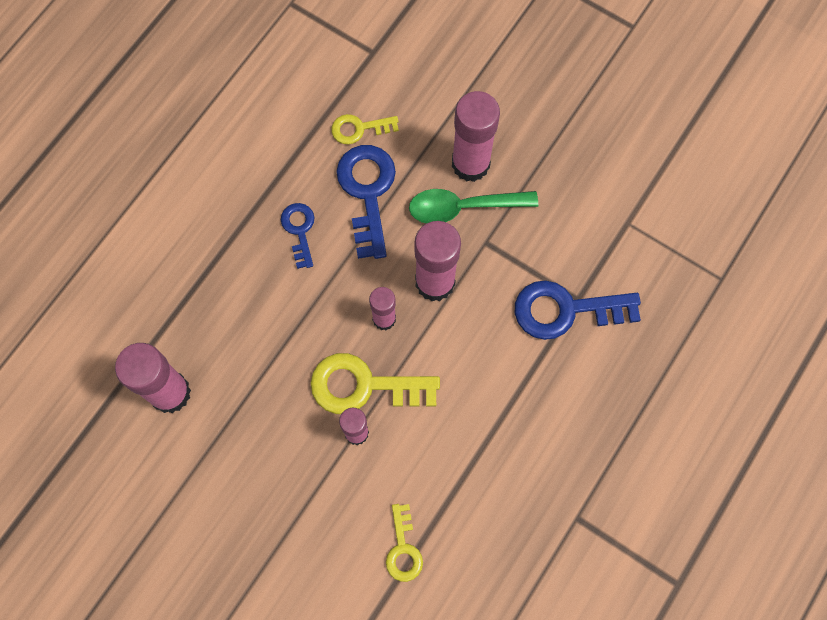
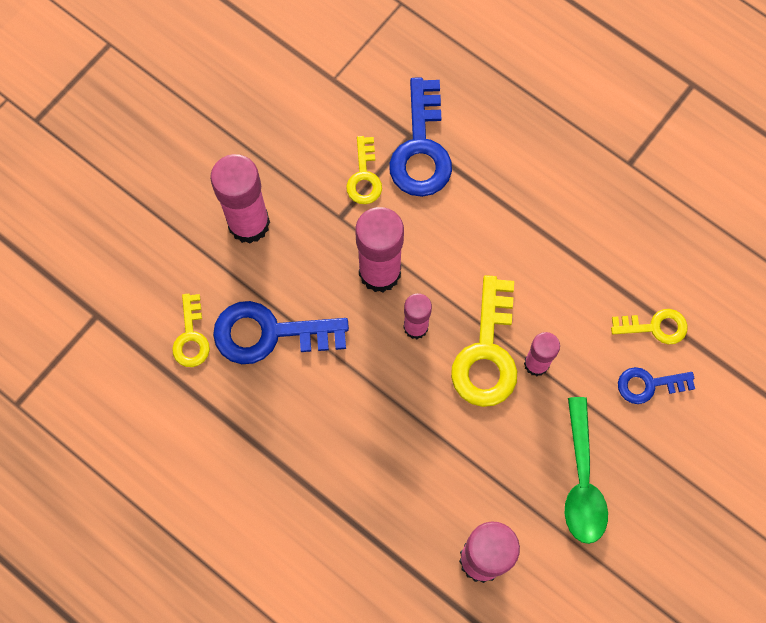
camera: 85 degrees left, 0 degrees up
(299, 230) = (306, 409): blue key -> blue key (648, 384)
(463, 207) = (298, 235): green spoon -> green spoon (582, 481)
(529, 260) = (364, 177): none -> yellow key

